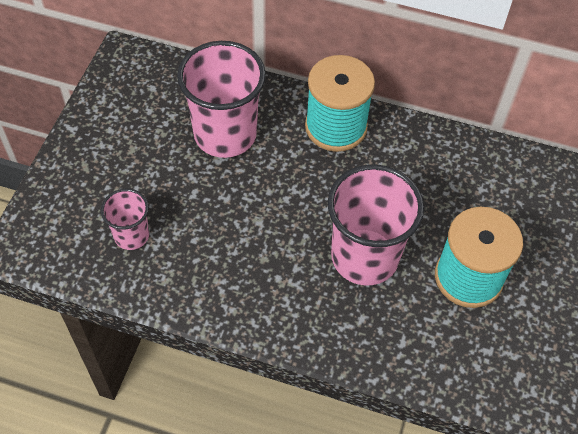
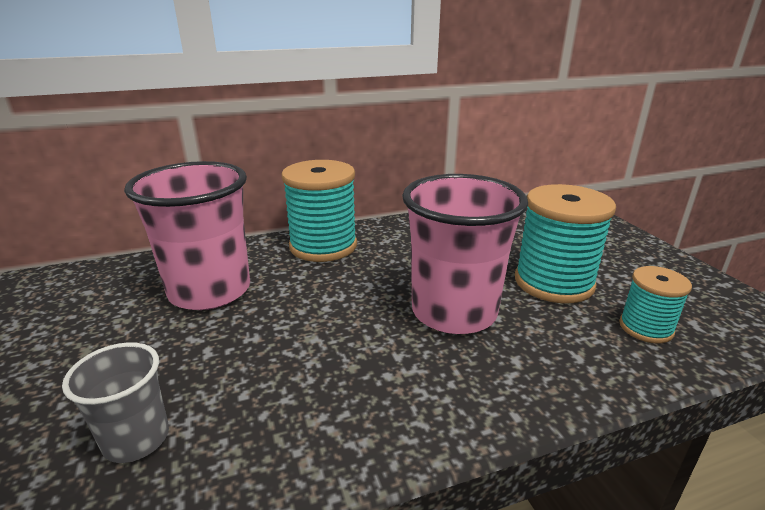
camera: 35 degrees left, 30 degrees down
(131, 235) = (136, 439): pink cup -> grey cup
(478, 355) = (645, 328): none -> turquoise spool

